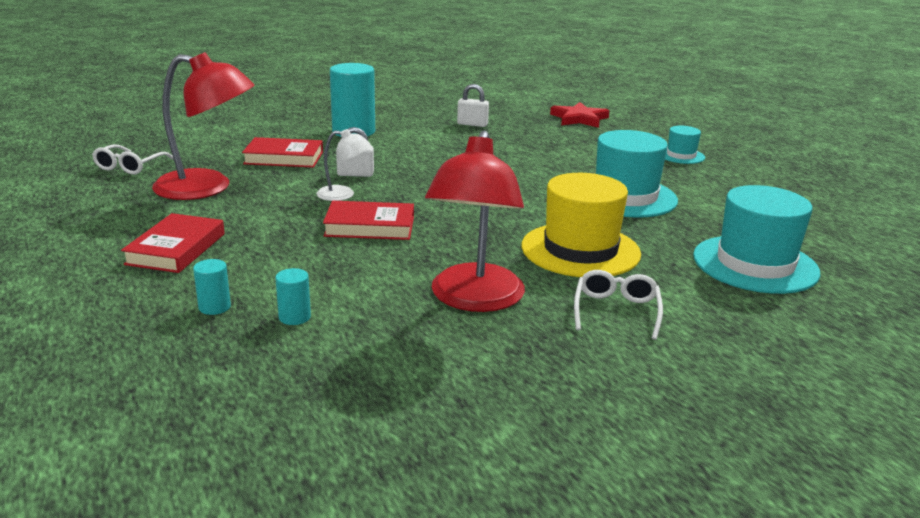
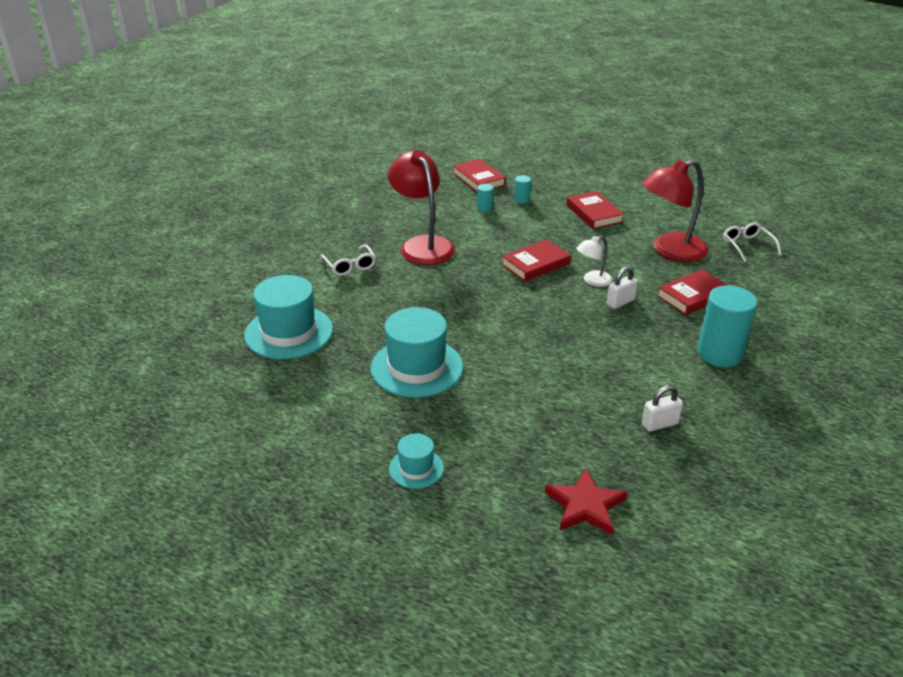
camera: 145 degrees right, 10 degrees up
(193, 379) = (478, 179): none -> red book
(580, 250) = (401, 298): yellow hat -> none

